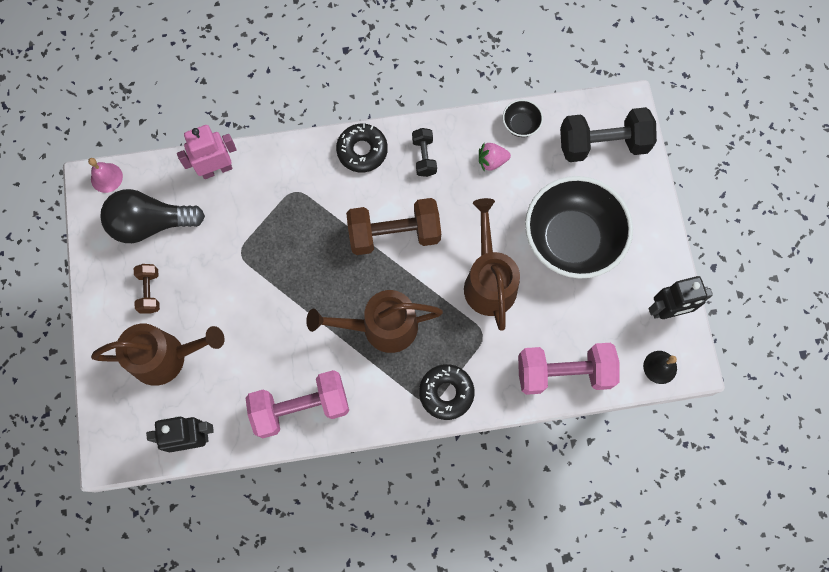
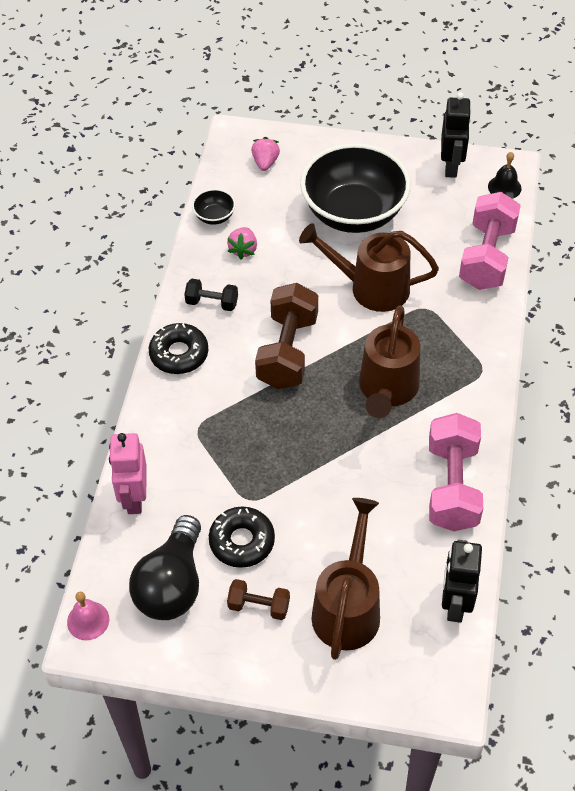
camera: 70 degrees left, 20 degrees down
(446, 393) = (477, 354): black donut -> black donut (242, 541)
(602, 144) = (265, 162): black dumbbell -> pink strawberry

